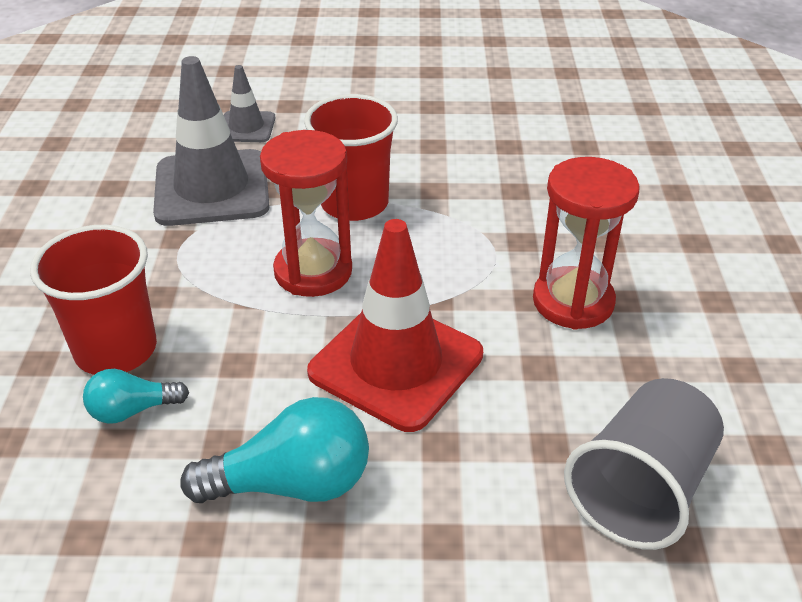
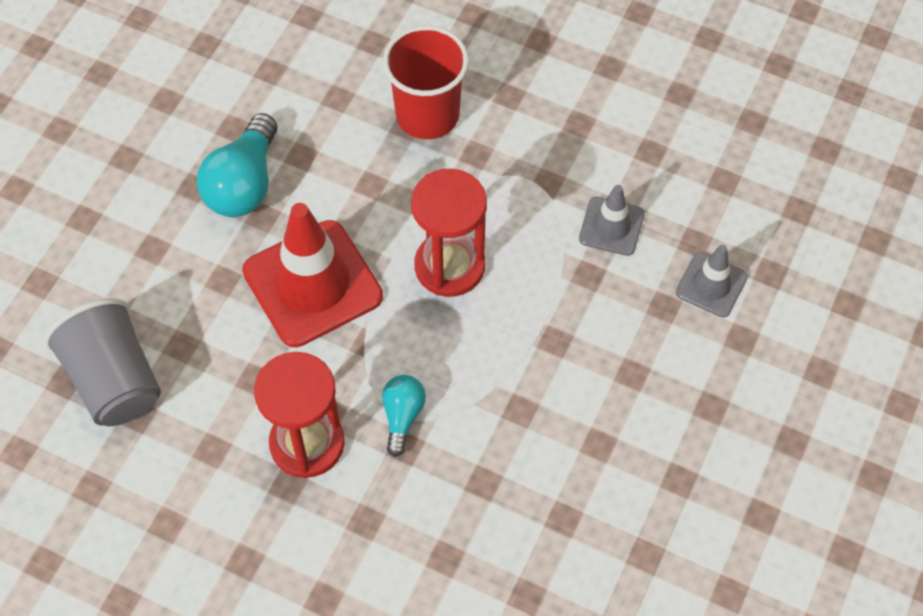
camera: 115 degrees right, 20 degrees up
(132, 410) = (360, 113): turquoise light bulb -> turquoise light bulb (402, 416)
(212, 188) = (611, 226): grey traffic cone -> grey traffic cone, size x0.52
(354, 203) = (531, 332): red cup -> none

